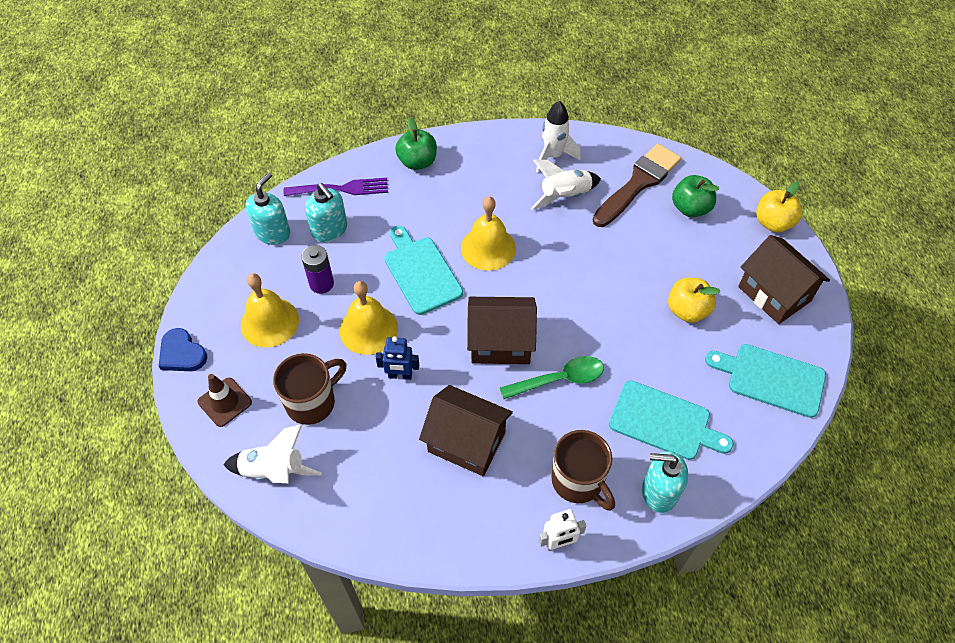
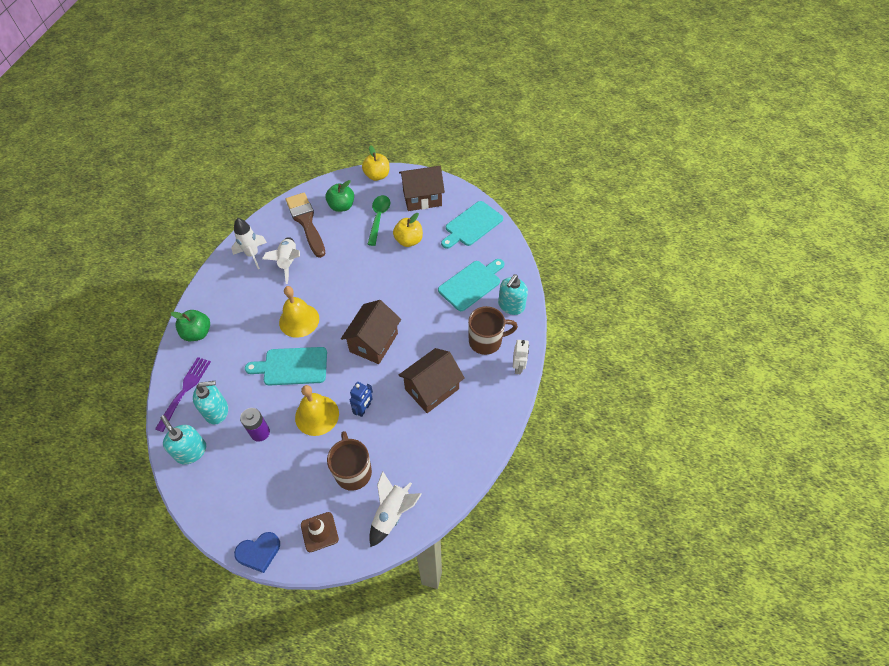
camera: 65 degrees left, 0 degrees up
(269, 322) = (270, 479): yellow bell -> none
(559, 379) = (417, 322): green spoon -> green spoon (378, 218)

